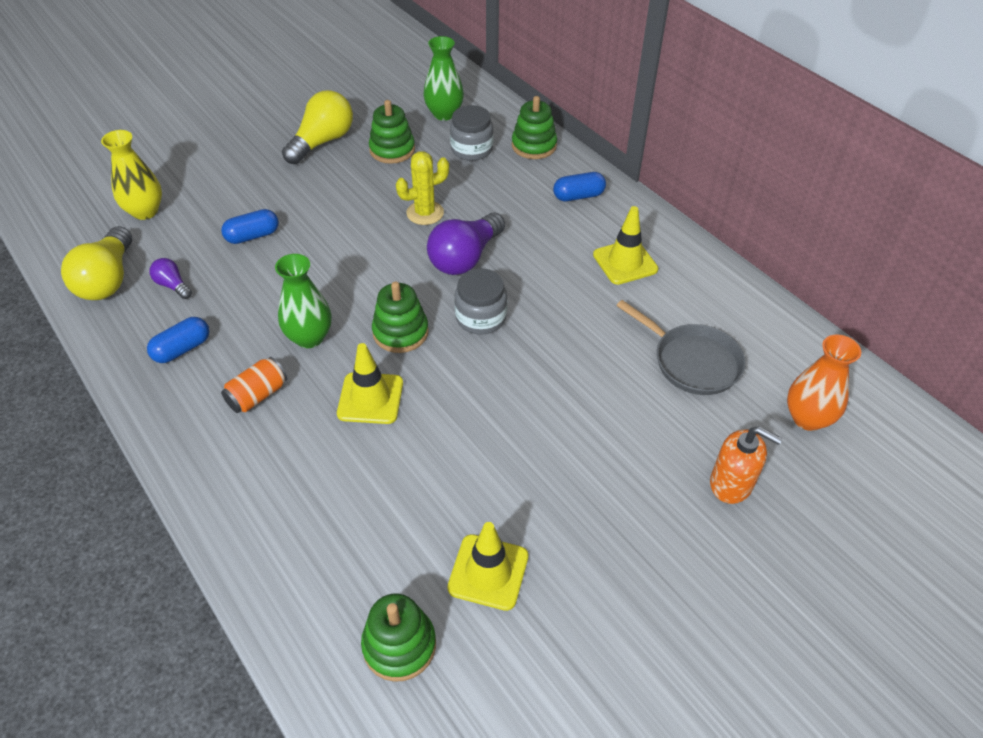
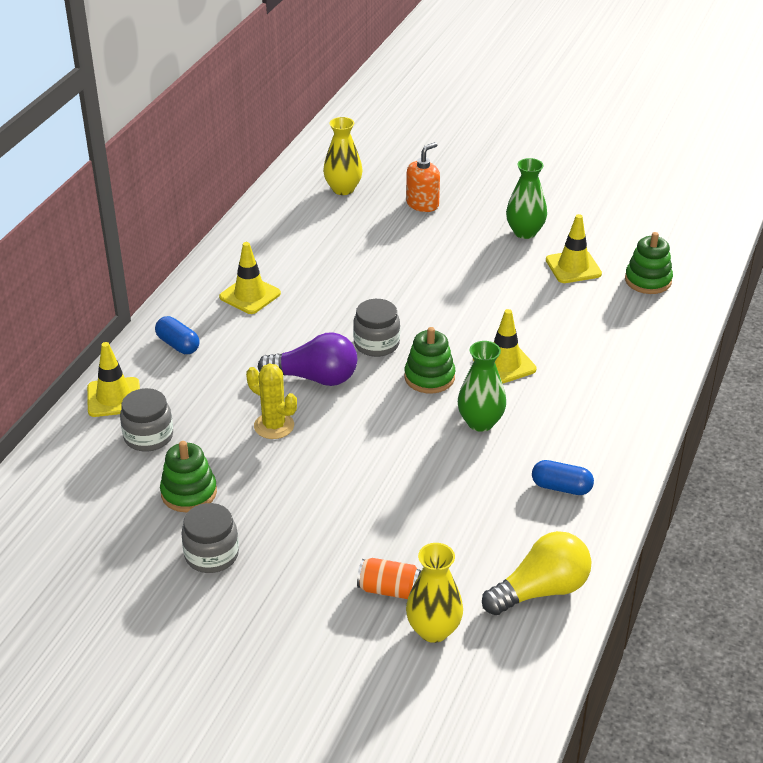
camera: 120 degrees left, 10 degrees down
(173, 285) = (505, 539): purple light bulb -> none
(253, 236) = (399, 523): blue capsule -> none
(257, 395) = (558, 420): orange can -> orange can (389, 589)
(322, 142) = (211, 555): yellow light bulb -> grey jar
(444, 114) = (93, 483): green vase -> green vase (525, 232)
(534, 146) = (114, 397): green stacking toy -> yellow traffic cone
(692, 361) = (333, 240): grey pan -> none
(731, 483) = (422, 204): orange soap dispenser -> orange soap dispenser turned 45 degrees clockwise
(807, 418) = (343, 189): orange vase -> yellow vase

